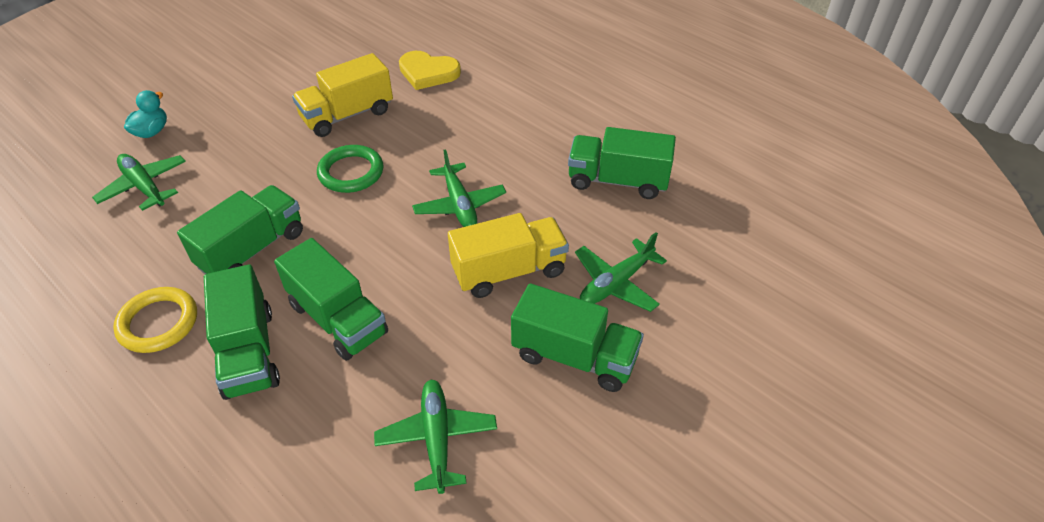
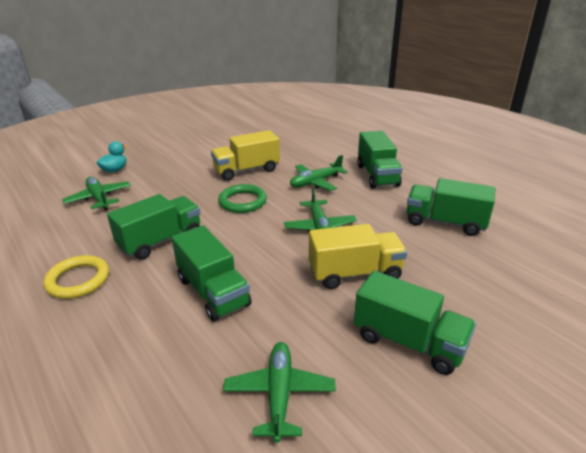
camera: 10 degrees right, 15 degrees down
(249, 352) = (138, 307): green truck -> green truck (377, 175)
(428, 72) = (306, 152): yellow heart -> none
(616, 283) = (445, 290): green plane -> green plane (315, 182)

